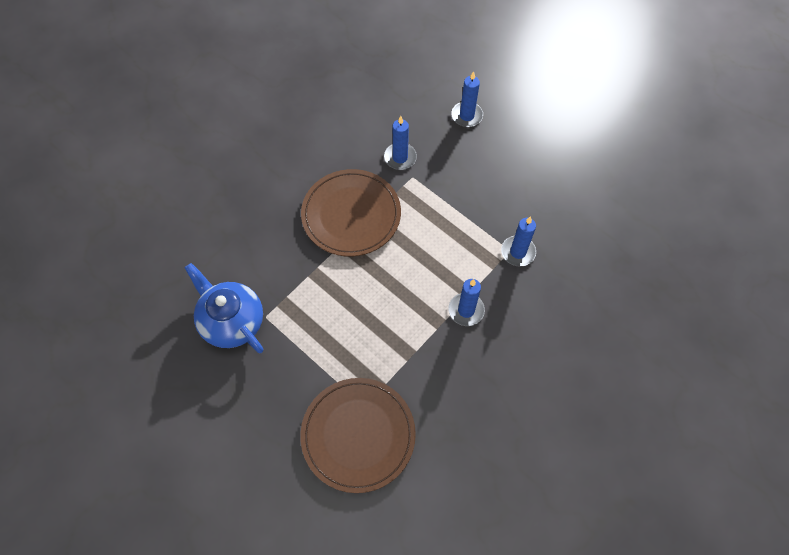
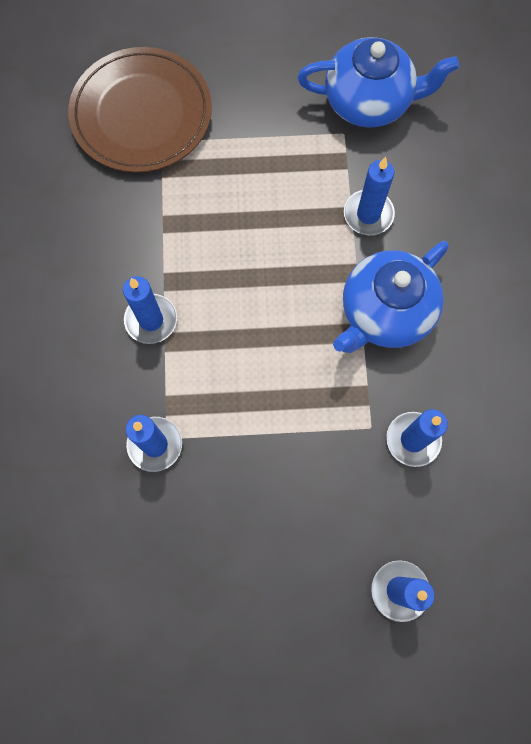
camera: 135 degrees right, 10 degrees up
(304, 264) = (368, 214): none -> blue candle
(351, 215) = (385, 312): brown plate -> blue teapot

